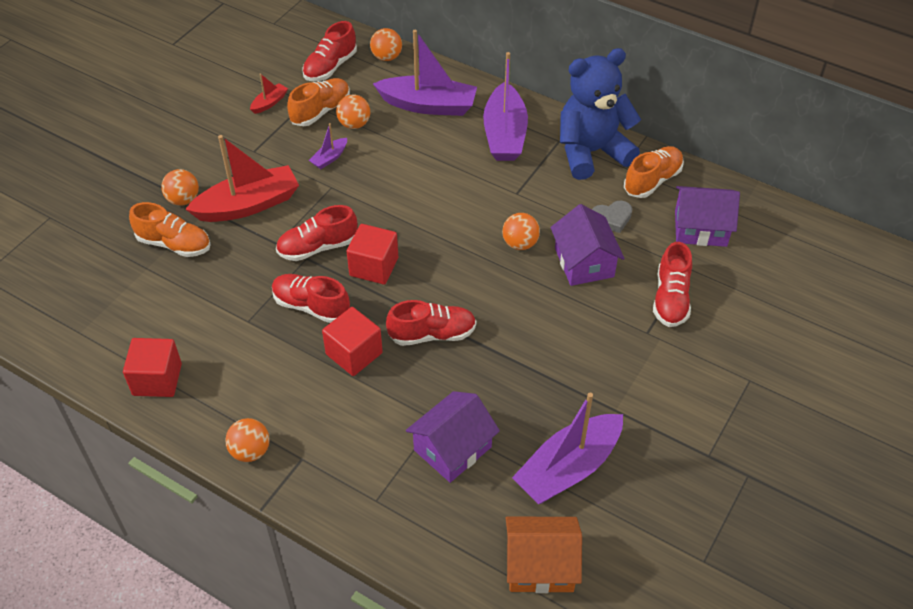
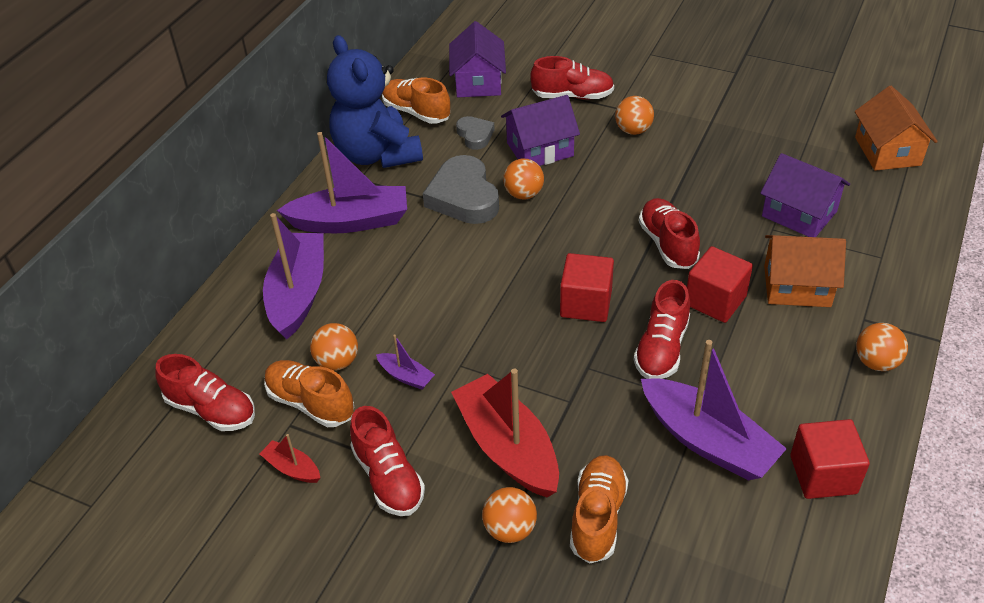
camera: 95 degrees left, 5 degrees down
(317, 247) = (567, 359): red shoe -> red shoe (388, 478)
(355, 418) = (797, 286): none -> orange house
(386, 57) = (194, 349): orange ball -> orange ball (633, 130)
(523, 204) = (463, 197): none -> grey heart
(568, 468) = (785, 143): purple boat -> purple boat (707, 441)

